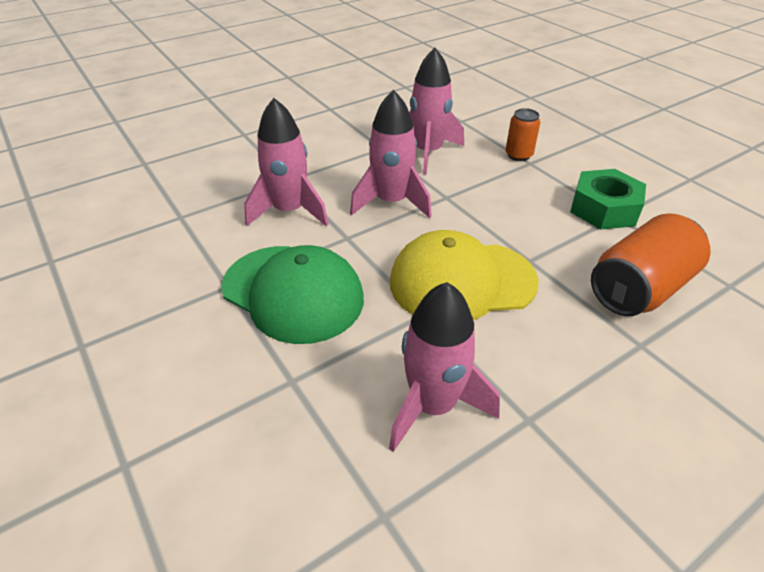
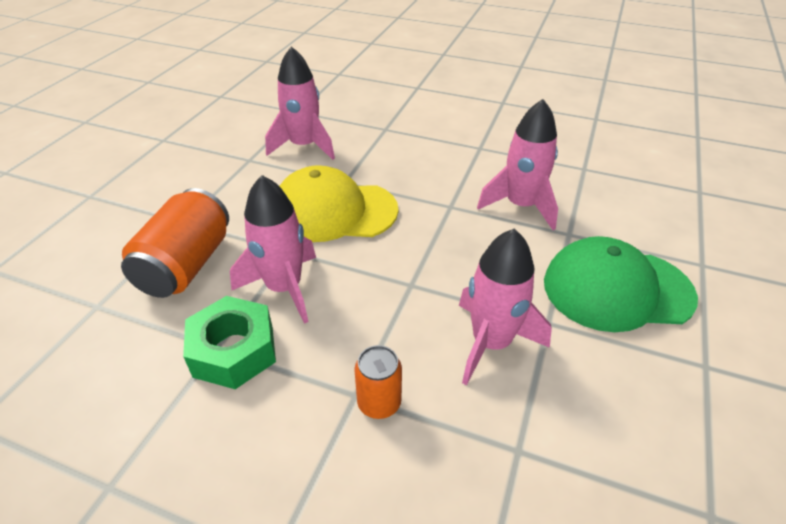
camera: 145 degrees right, 0 degrees up
(293, 293) = (437, 160): green cap -> green cap (617, 289)
(391, 202) = (453, 253): pink rocket -> pink rocket (284, 288)
(462, 281) = (334, 211): yellow cap -> yellow cap turned 135 degrees counterclockwise

